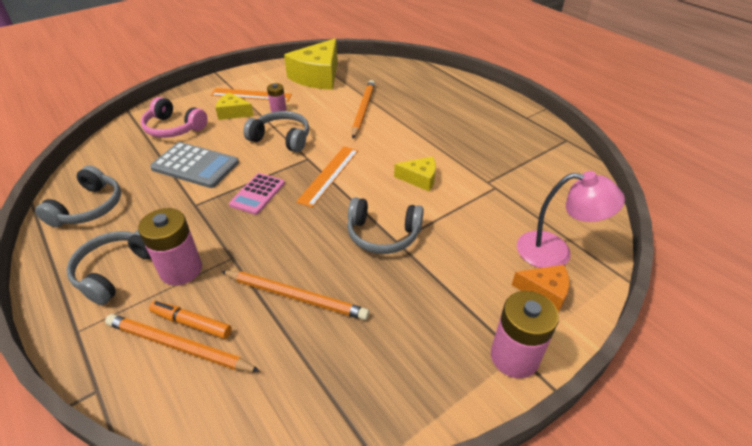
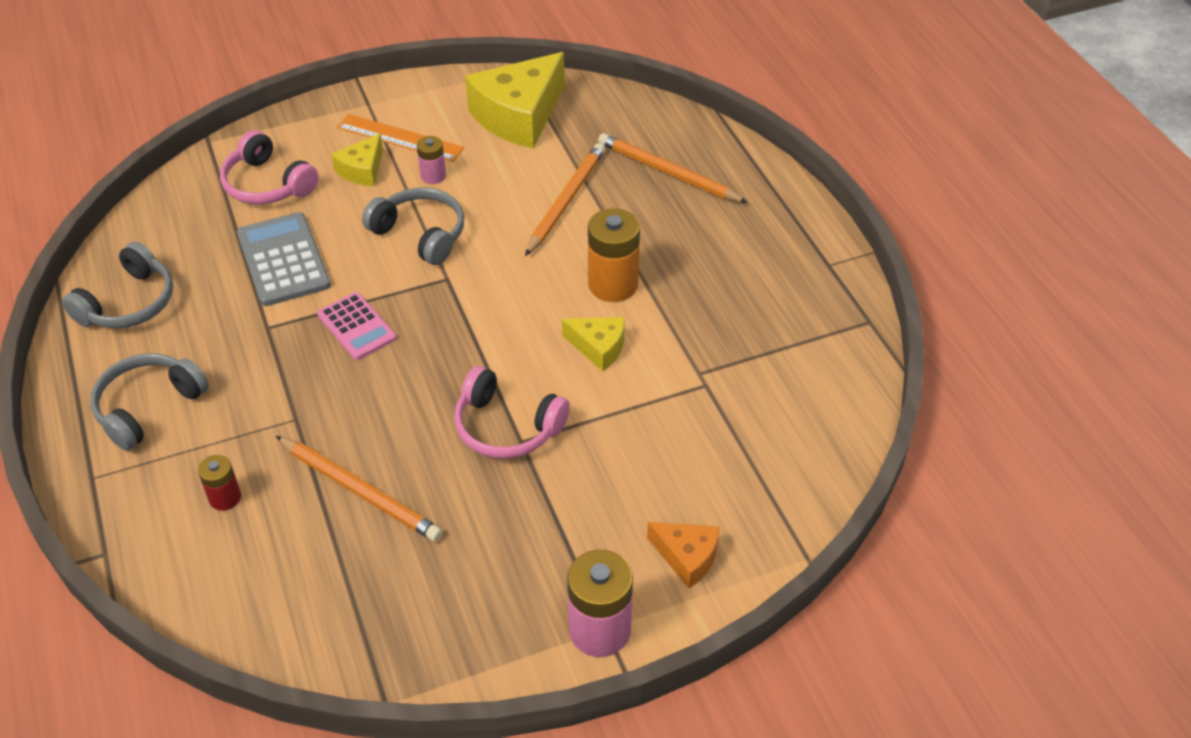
camera: 15 degrees right, 5 degrees up
(178, 346) = (204, 523): orange pencil -> orange pencil (668, 172)
(181, 270) = (228, 423): pink battery -> none
(191, 323) = (225, 498): orange marker -> red battery
(195, 165) = (283, 260): grey calculator -> grey calculator turned 150 degrees counterclockwise
(233, 113) = (362, 170): yellow cheese -> yellow cheese turned 90 degrees counterclockwise
(257, 194) = (357, 326): pink calculator -> pink calculator turned 75 degrees counterclockwise
(329, 175) = (468, 314): orange ruler -> none
(383, 234) = (506, 427): grey headphones -> pink headphones
(411, 145) = (613, 284): none -> orange battery
(555, 252) = (735, 505): pink lamp -> none

